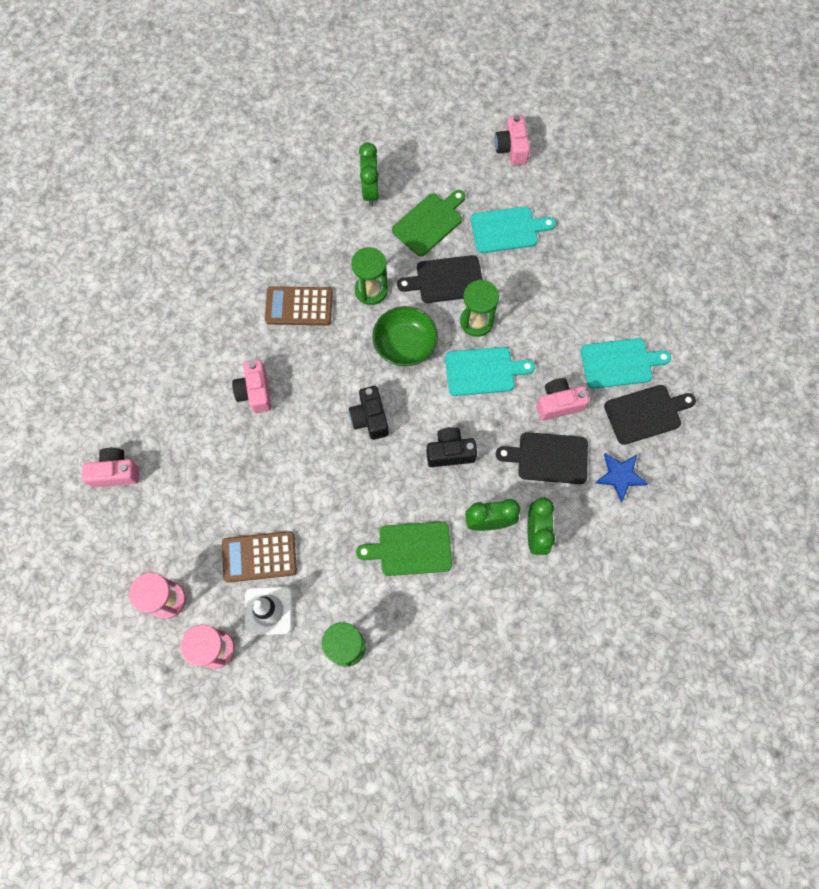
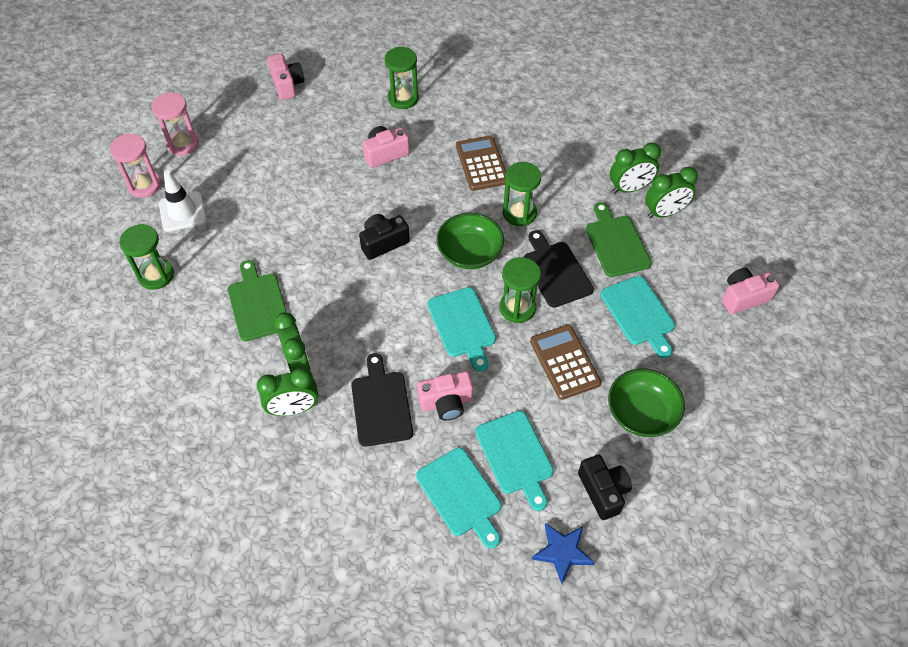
camera: 75 degrees right, 15 degrees down
(182, 358) = (403, 98): none -> green hourglass
(259, 557) = (230, 194): brown calculator -> brown calculator (564, 362)
(407, 174) = (664, 213): none -> green clock
(429, 222) = (616, 243): green cutting board -> green cutting board turned 135 degrees counterclockwise
(450, 452) = (365, 315): black camera -> black camera (603, 491)
(558, 404) = (446, 403): pink camera -> pink camera turned 105 degrees clockwise
(601, 259) = (641, 413): none -> green bowl
(620, 476) = (377, 480): blue star -> blue star (562, 552)
(645, 413) = (461, 495): black cutting board -> turquoise cutting board

